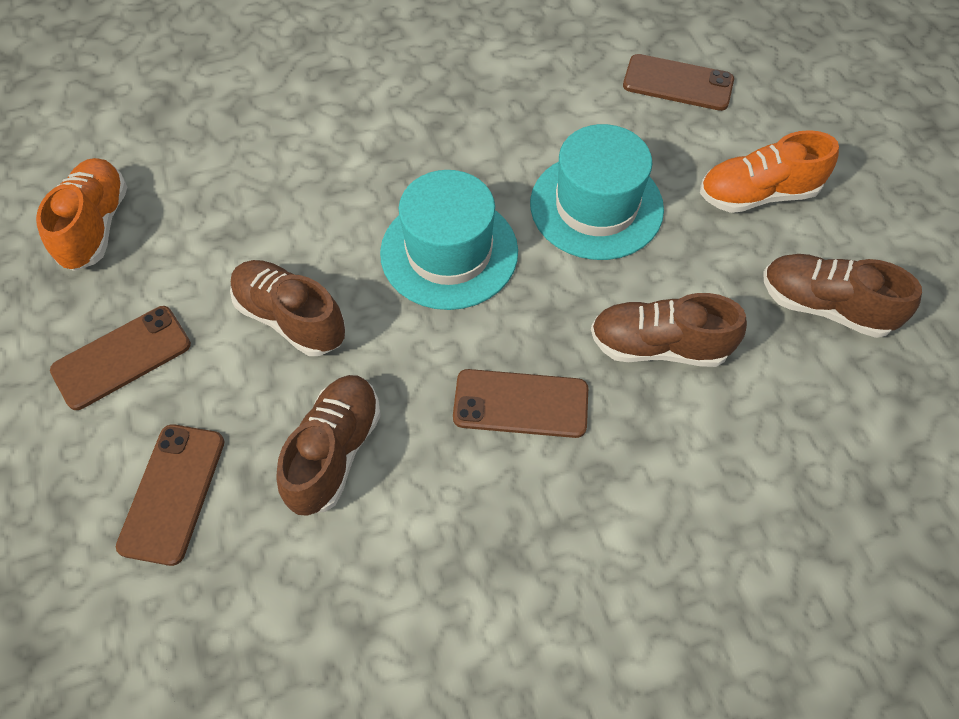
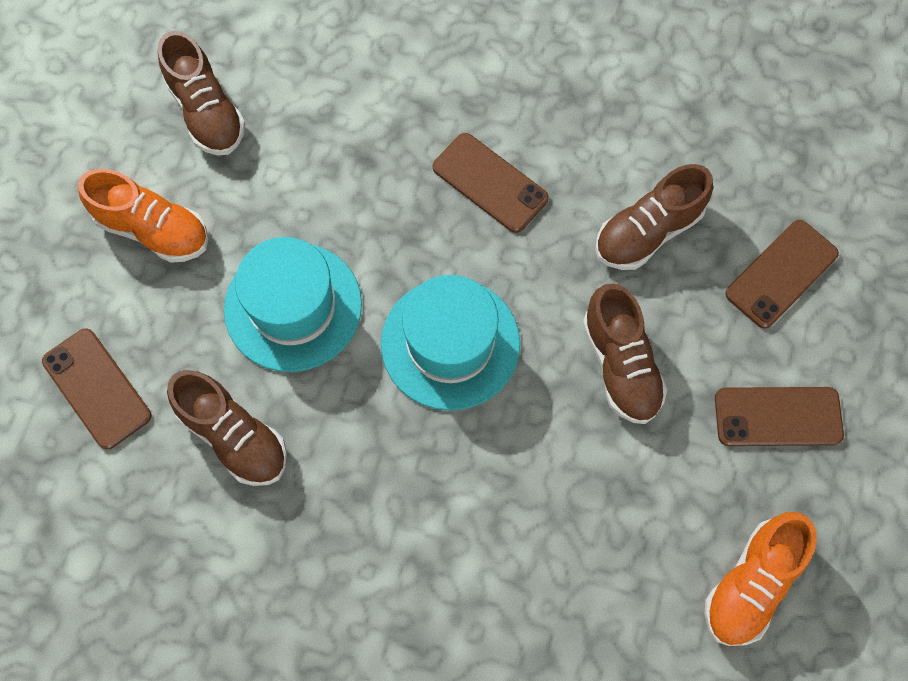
camera: 145 degrees left, 10 degrees up
(658, 346) = (355, 161): brown shoe -> brown shoe (234, 436)

